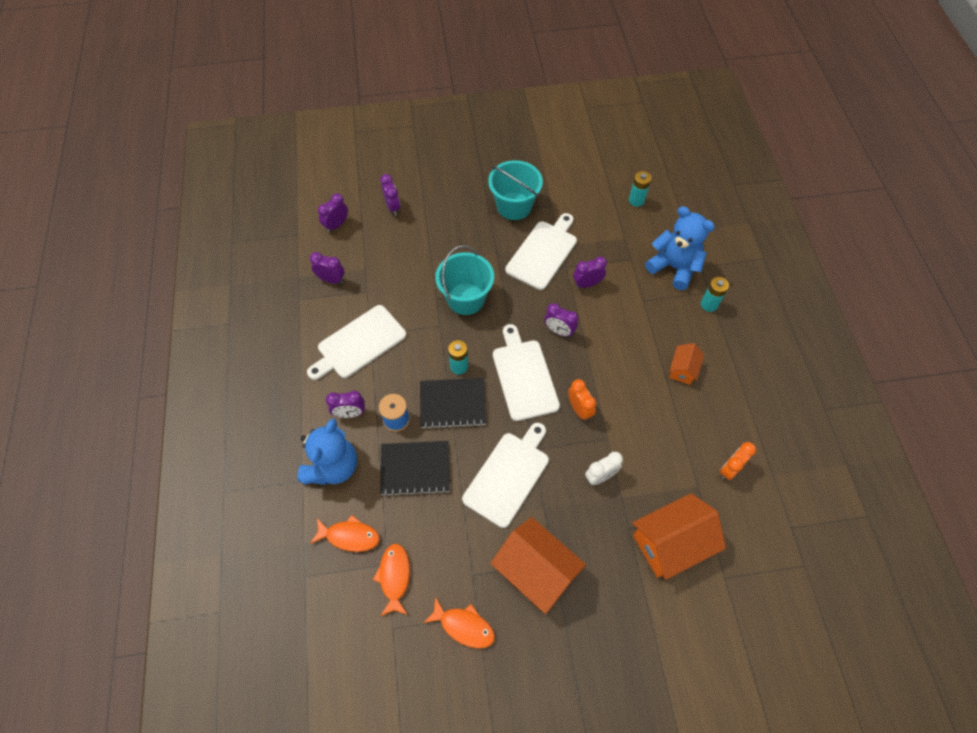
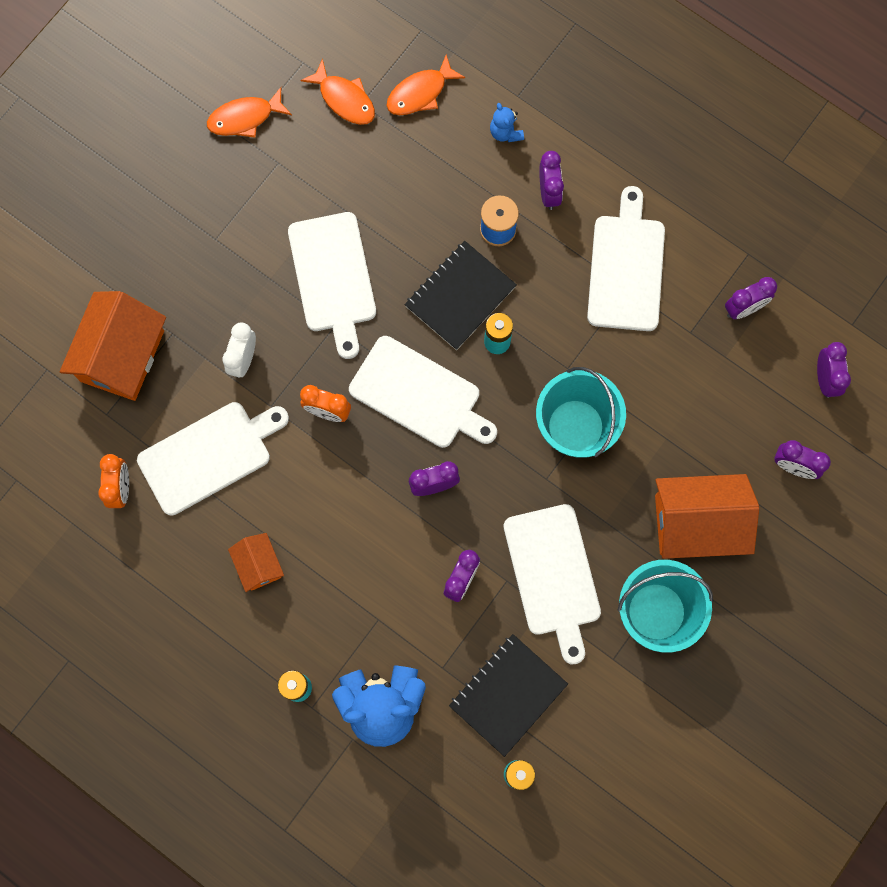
camera: 135 degrees right, 15 degrees up
(333, 466) = (505, 132): blue teddy bear -> blue teddy bear, size x0.45
(350, 413) = (549, 192): purple clock -> purple clock turned 135 degrees clockwise
(415, 468) = (427, 201): black notebook -> black notebook (508, 695)
(536, 570) = (225, 217): orange house -> orange house (697, 523)
(664, 443) = (209, 455): none -> white cutting board

